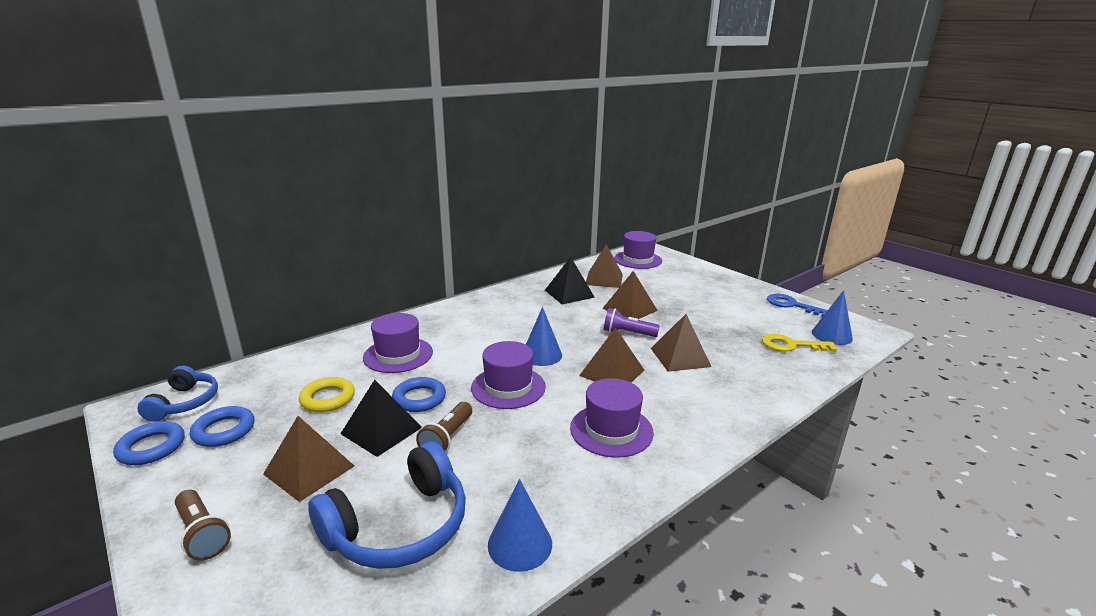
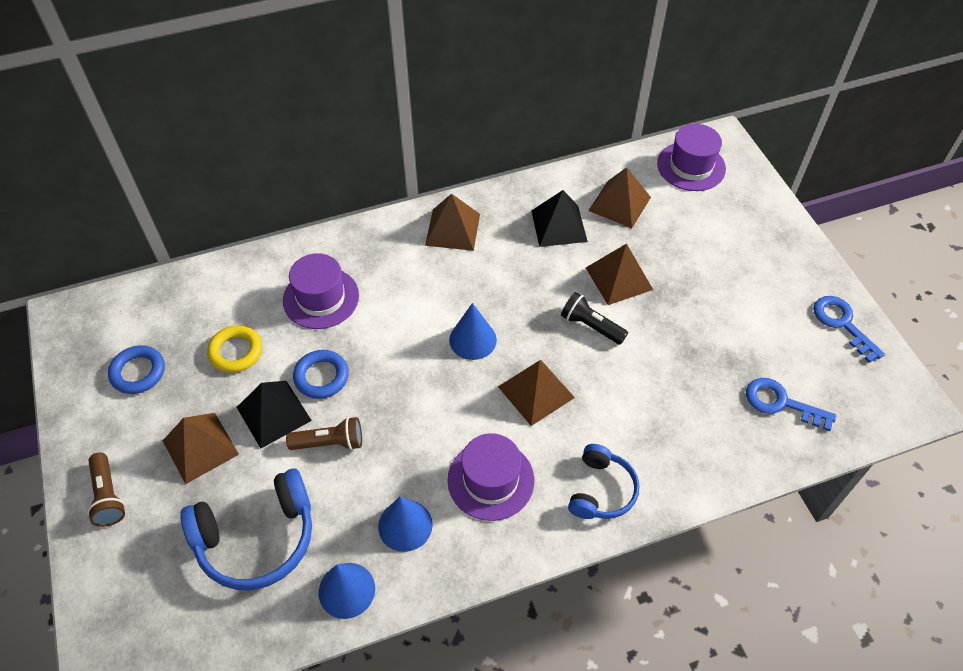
camera: 20 degrees right, 30 degrees up
(151, 447) = (78, 377): blue ring -> none
(185, 403) = (109, 321): blue headphones -> blue headphones (601, 490)
(447, 438) = (330, 443): brown flashlight -> brown flashlight turned 135 degrees counterclockwise
(508, 387) = (415, 384): purple hat -> none
(628, 333) = (591, 326): purple flashlight -> black flashlight
(680, 357) = (629, 387): brown pyramid -> brown pyramid (453, 229)
(791, 345) = (781, 403): yellow key -> blue key
(831, 335) = (849, 398): blue cone -> blue cone (405, 525)

